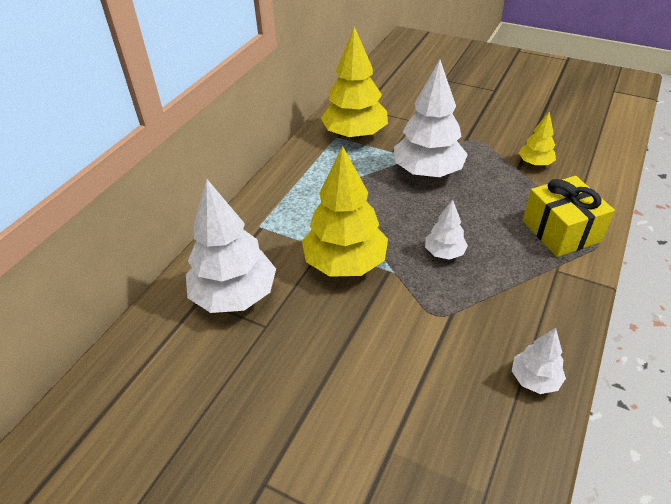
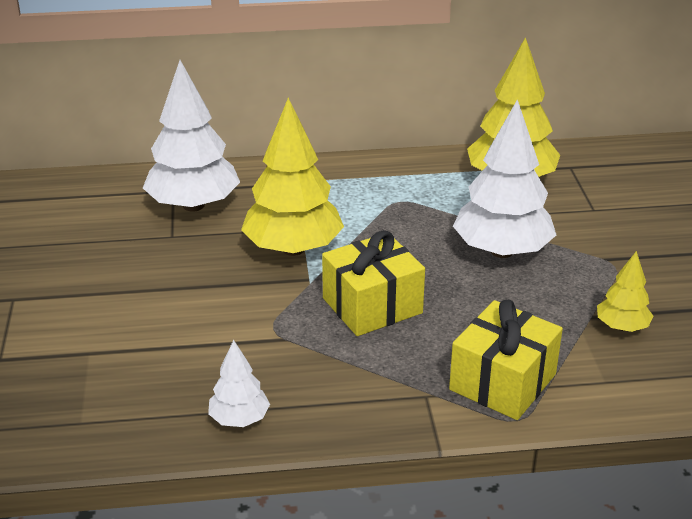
camera: 55 degrees right, 10 degrees down
(444, 253) = (372, 306): white tree -> yellow gift

